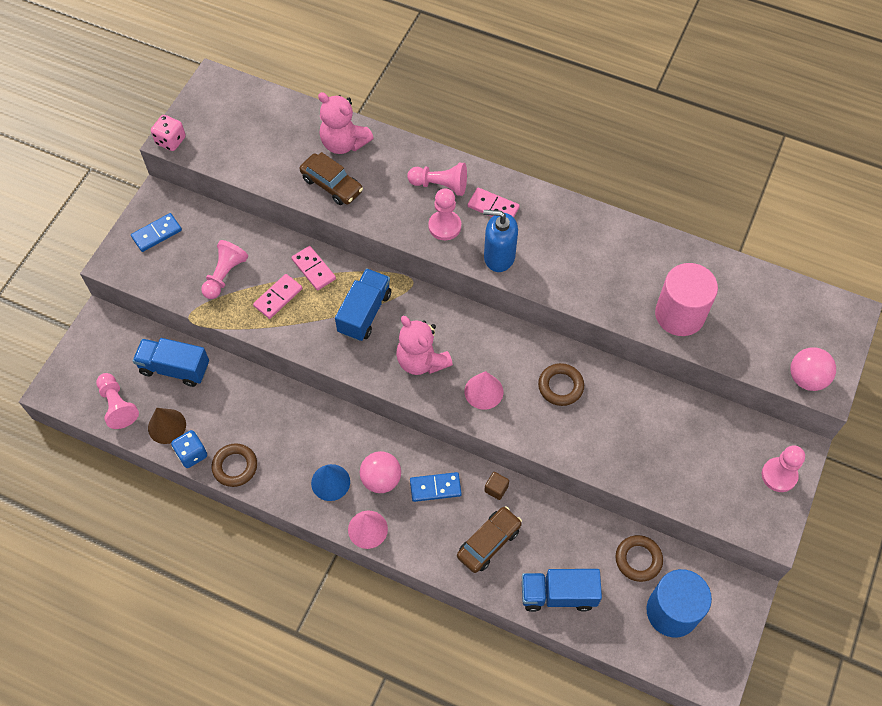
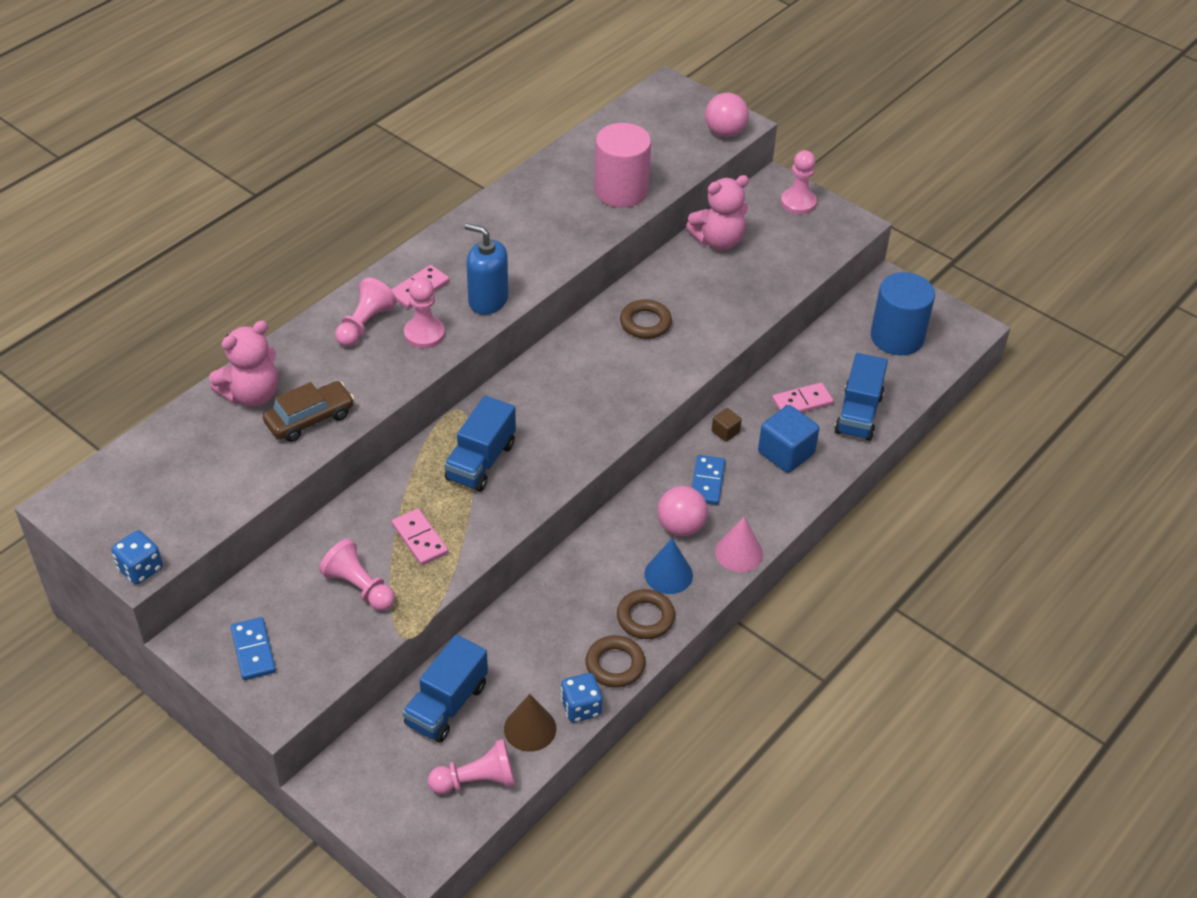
camera: 75 degrees left, 15 degrees down
(171, 141) = (140, 569): pink dice -> blue dice
(313, 269) = (395, 496): pink domino -> pink domino (802, 402)
(364, 313) = (481, 461): blue truck -> blue truck turned 105 degrees counterclockwise
(421, 361) = (567, 426): pink teddy bear -> pink teddy bear (718, 241)
(483, 391) = (627, 384): pink cone -> none
(489, 542) = (786, 453): brown car -> blue cube
(499, 256) = (488, 300): blue soap dispenser -> blue soap dispenser turned 90 degrees clockwise
(638, 559) = (837, 345): brown ring -> brown ring (645, 618)

